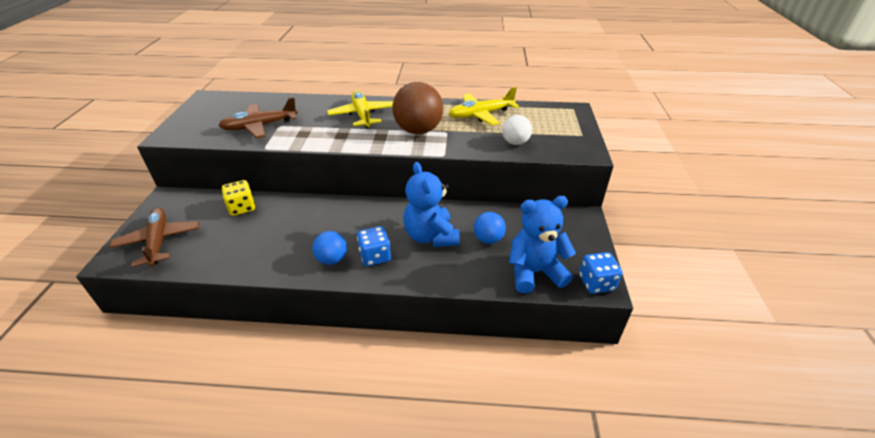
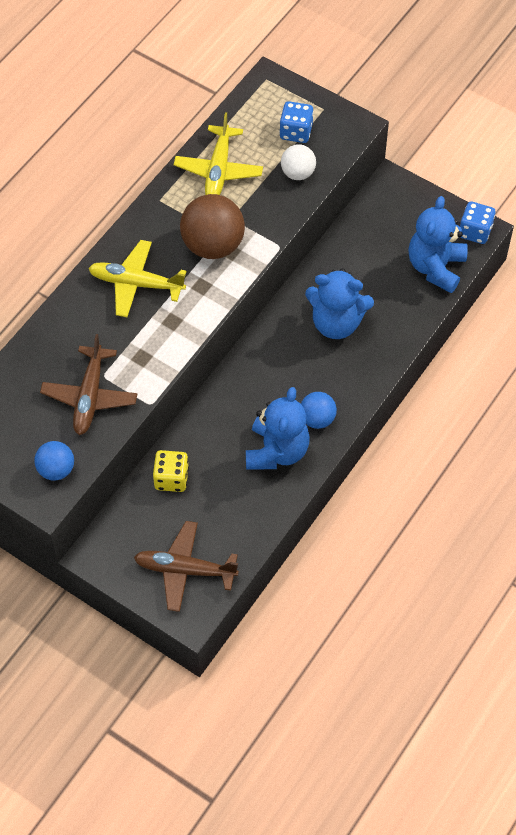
camera: 60 degrees left, 20 degrees up
(289, 249) = (277, 451): none -> blue teddy bear
(375, 256) = (335, 381): blue dice -> blue dice (296, 132)
(488, 239) = (371, 278): blue ball -> blue ball (56, 469)

